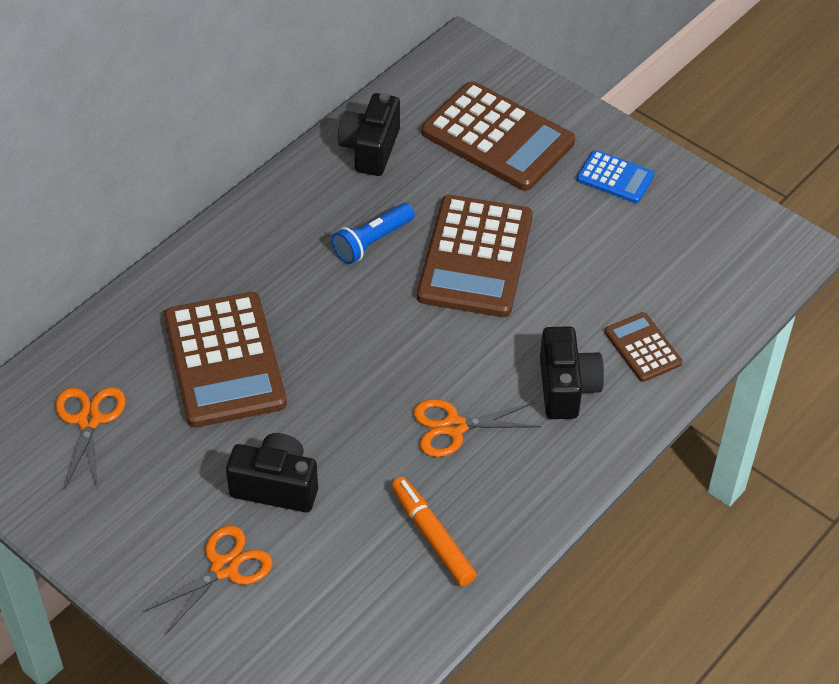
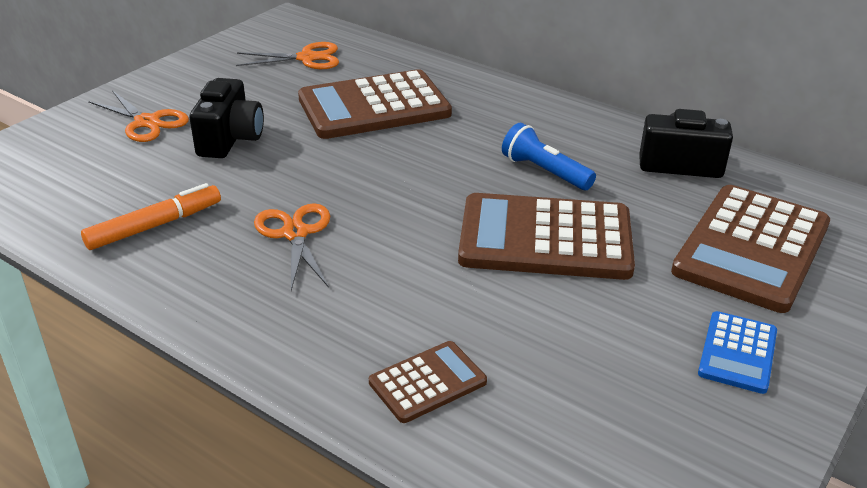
camera: 85 degrees right, 15 degrees down
(566, 387) = (354, 314): black camera -> none

